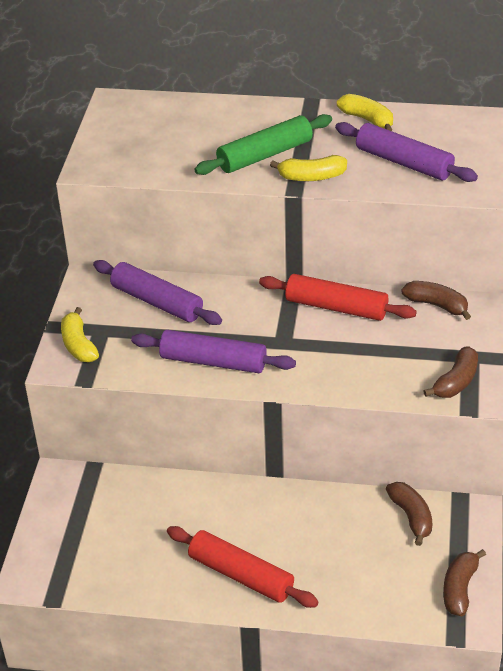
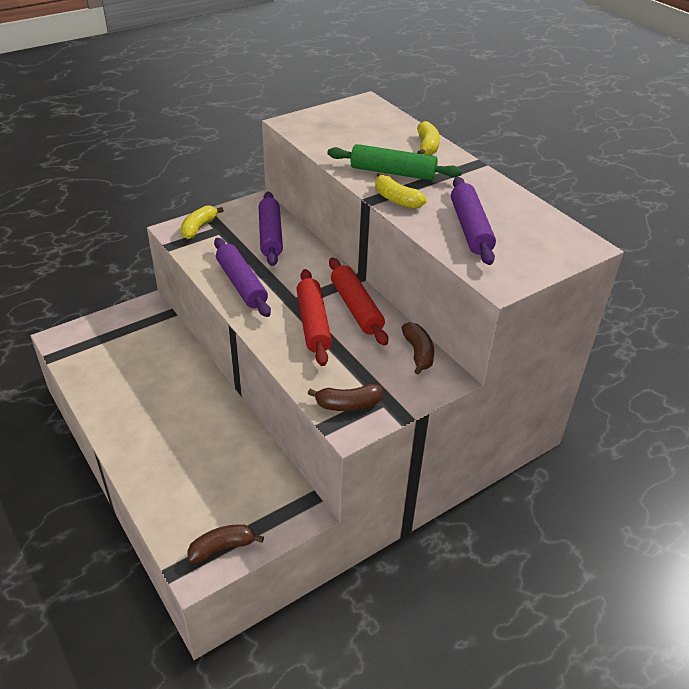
camera: 45 degrees right, 0 degrees up
(241, 575) = (137, 425): red rolling pin -> red rolling pin (313, 323)
(367, 120) = (494, 192): yellow banana -> yellow banana (427, 146)
(411, 517) = (267, 481): brown banana -> none

